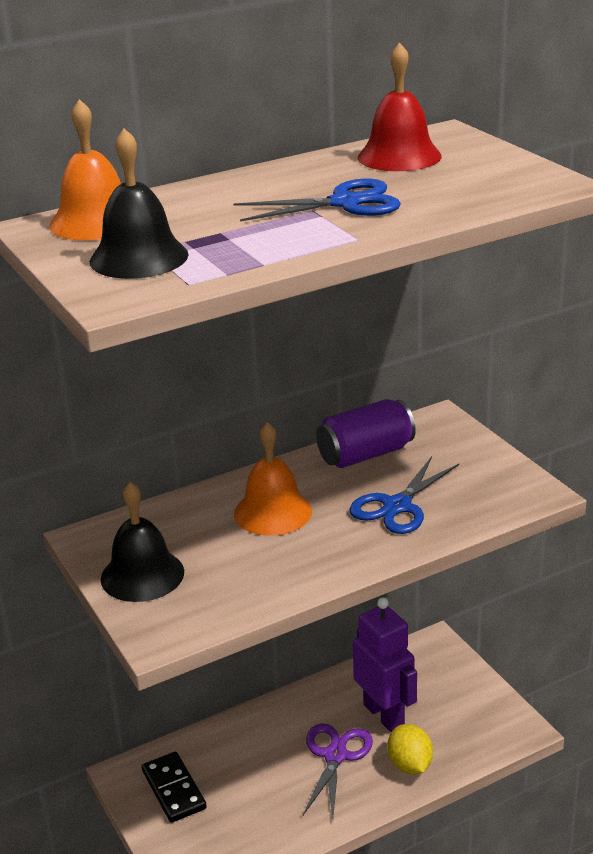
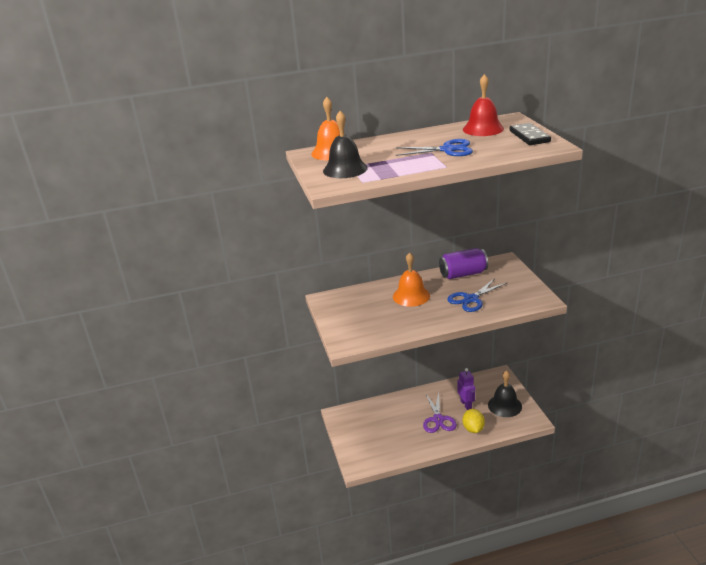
camera: 15 degrees right, 0 degrees up
(142, 575) = (344, 317): black bell -> black bell (504, 405)
(173, 789) = (358, 424): black domino -> black domino (529, 136)
(336, 755) = (438, 420): purple scissors -> purple scissors turned 150 degrees clockwise
(384, 715) = (466, 404): purple robot -> purple robot, size x0.63

